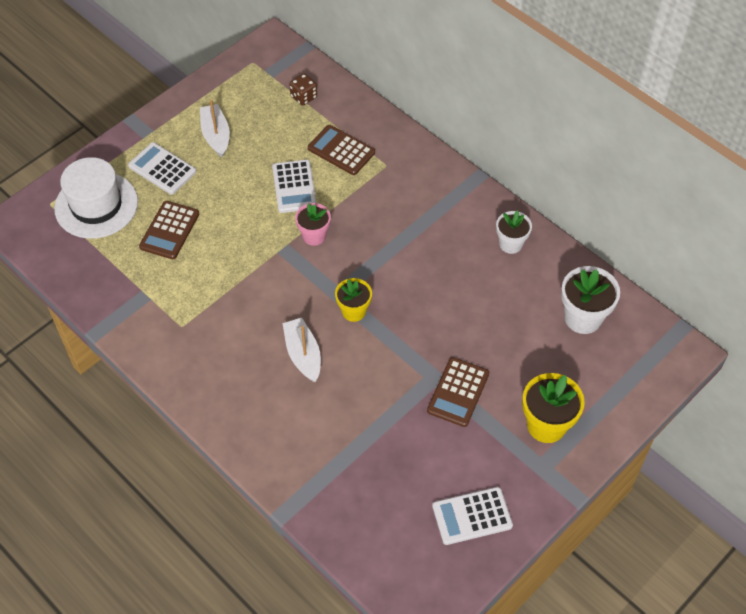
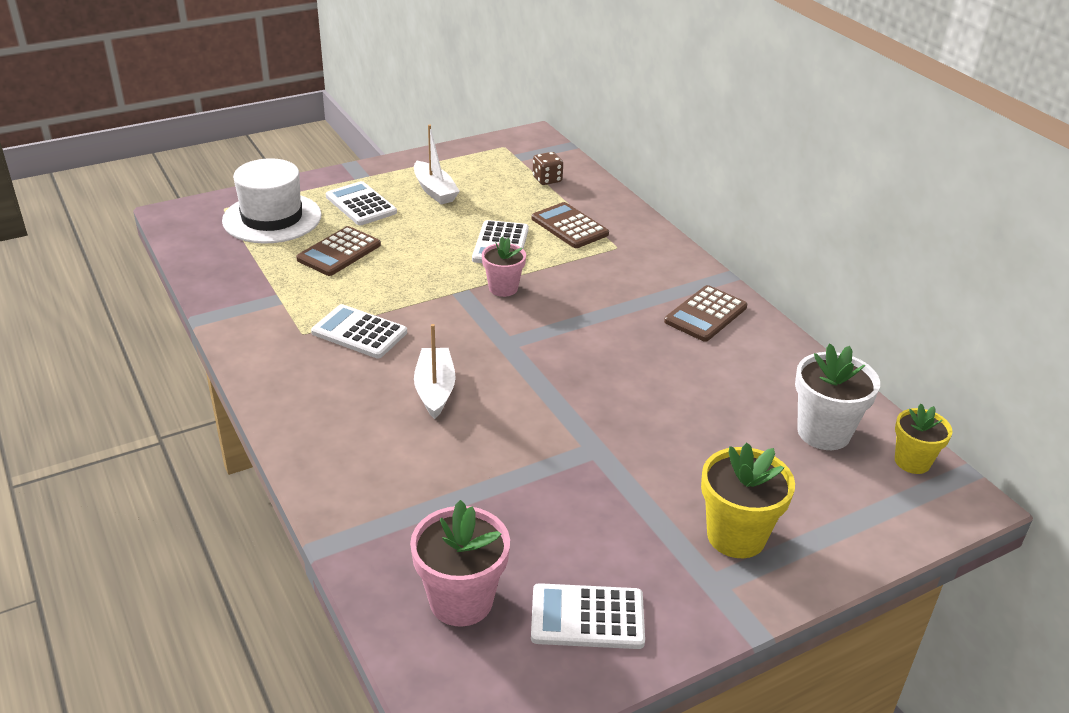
camera: 15 degrees right, 20 degrees down
(216, 135) = (434, 191): white boat -> white boat turned 150 degrees clockwise
(224, 313) = (359, 332): none -> white calculator
(354, 311) = (519, 363): yellow flower pot -> yellow flower pot (912, 461)
(390, 527) = (461, 601): none -> pink flower pot
(458, 392) = (622, 472): brown calculator -> brown calculator (705, 314)
(510, 244) = (747, 342): white flower pot -> none

